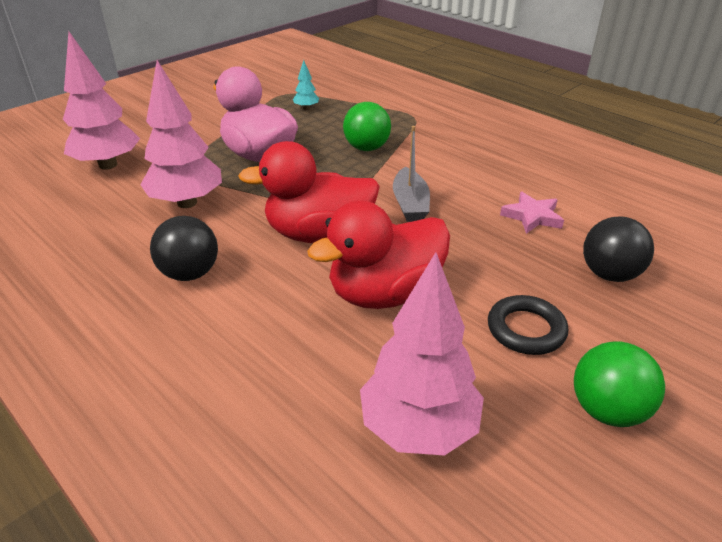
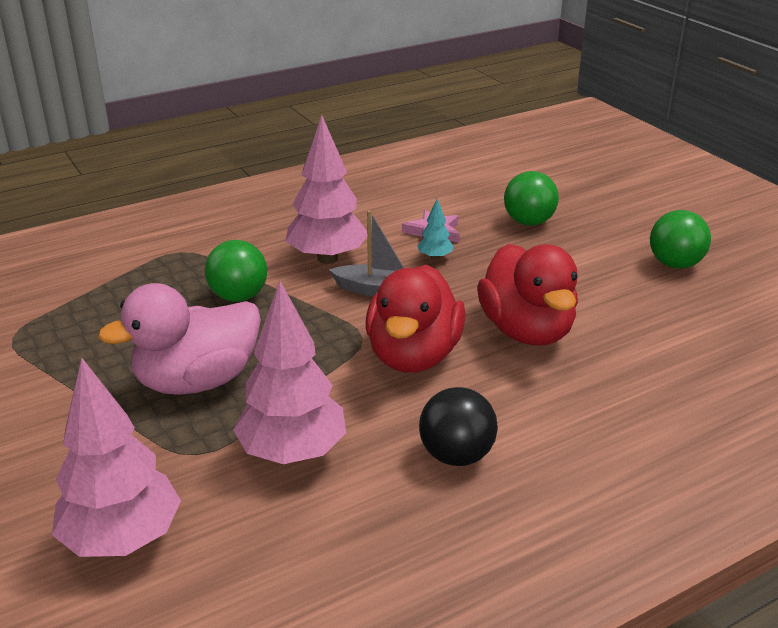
camera: 75 degrees left, 5 degrees down
(306, 108) = (82, 326): turquoise tree -> turquoise tree (435, 257)
(419, 428) = (691, 343): pink tree -> pink tree (327, 258)
(526, 329) = (588, 273): black ring -> none
(609, 274) = (528, 222): black ball -> green ball

